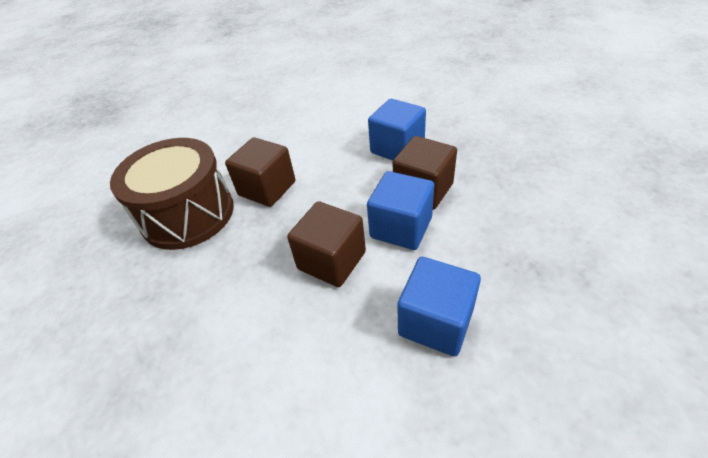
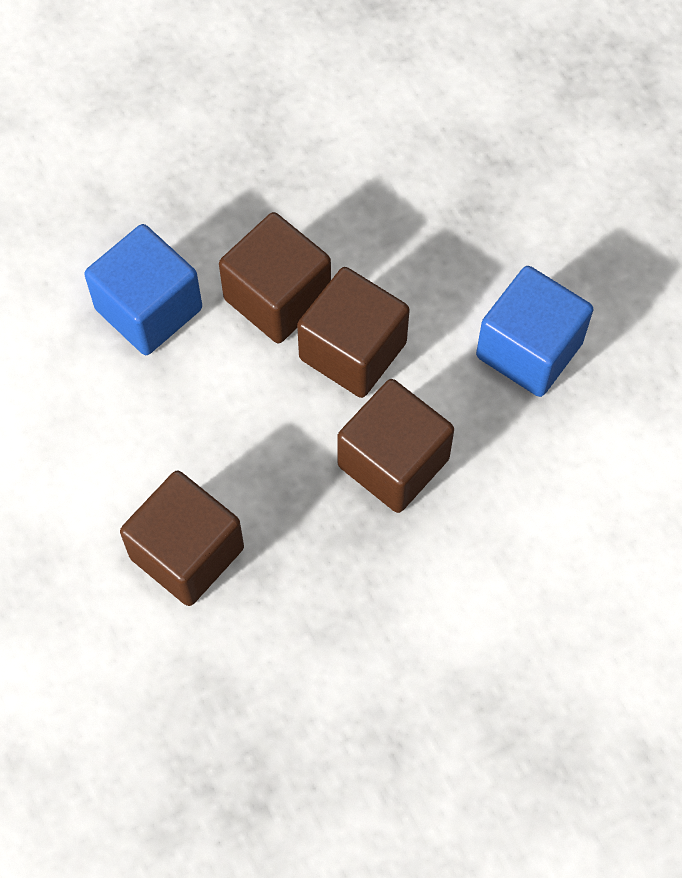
camera: 85 degrees left, 20 degrees up
(188, 214) = (213, 701): brown drum -> none
(401, 227) = (352, 350): blue cube -> brown cube

